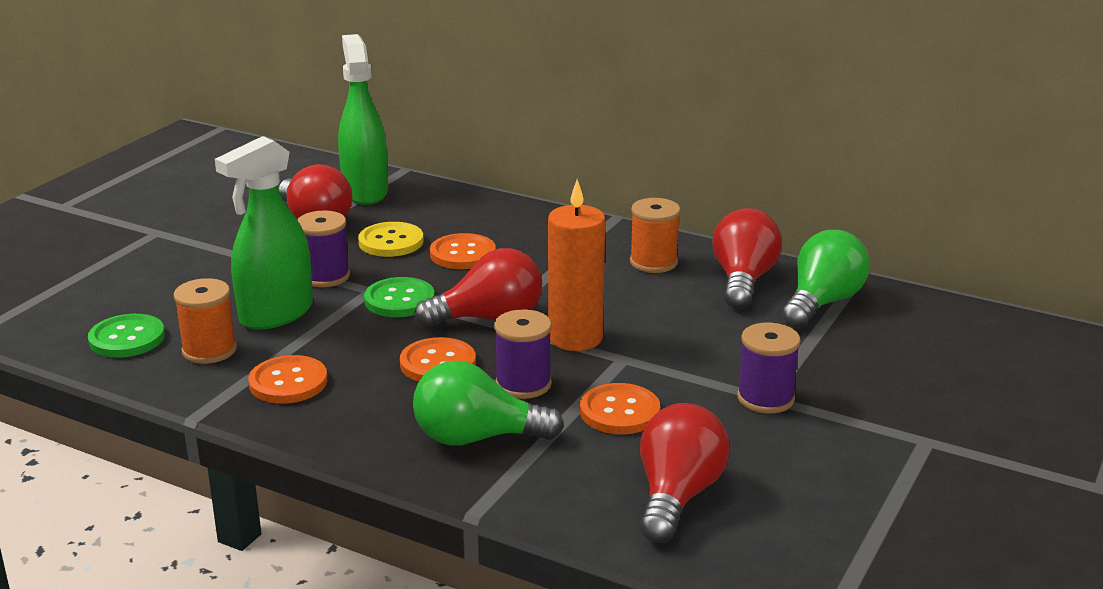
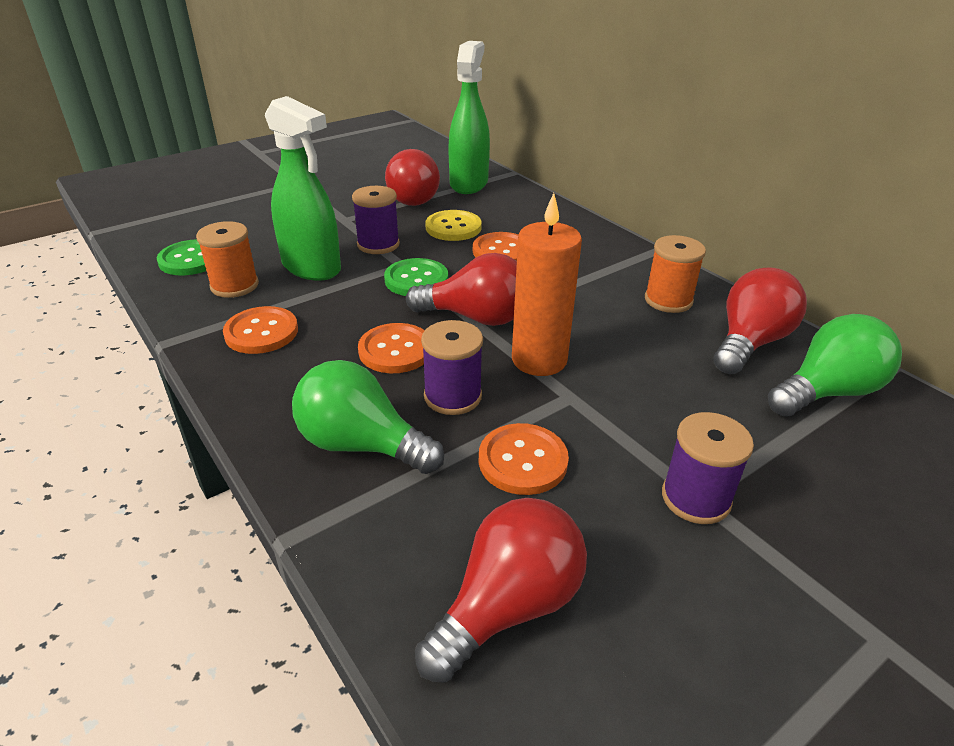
camera: 25 degrees right, 10 degrees up
(276, 314) = (312, 267): green spray bottle -> green spray bottle turned 120 degrees counterclockwise

